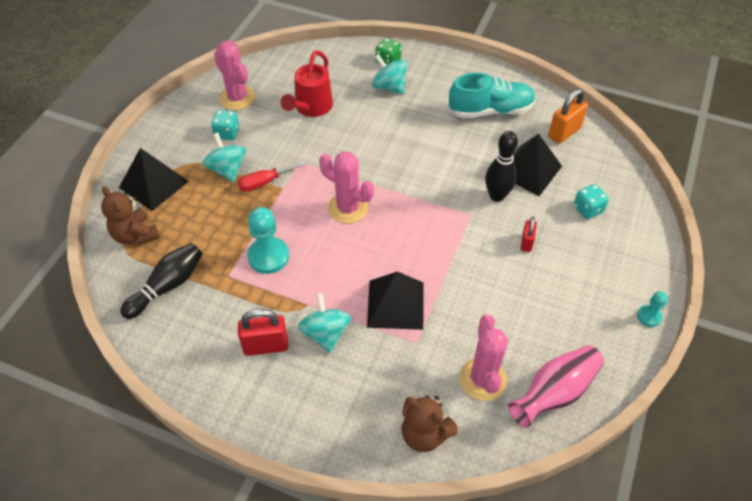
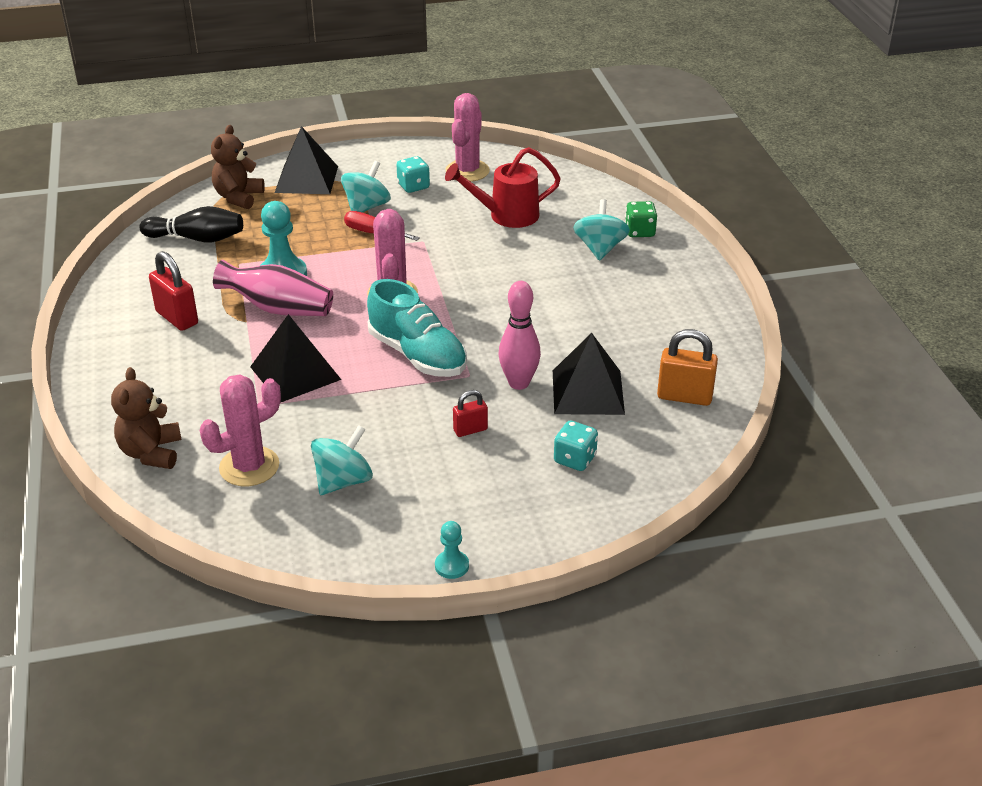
camera: 55 degrees right, 15 degrees down
(325, 333) = (221, 345): turquoise spinning top -> turquoise spinning top (343, 481)
(490, 110) = (652, 329): turquoise shoe -> turquoise shoe (417, 355)
(497, 196) = (519, 383): black bowling pin -> pink bowling pin
(555, 392) = (274, 525): pink vase -> pink vase (278, 309)

